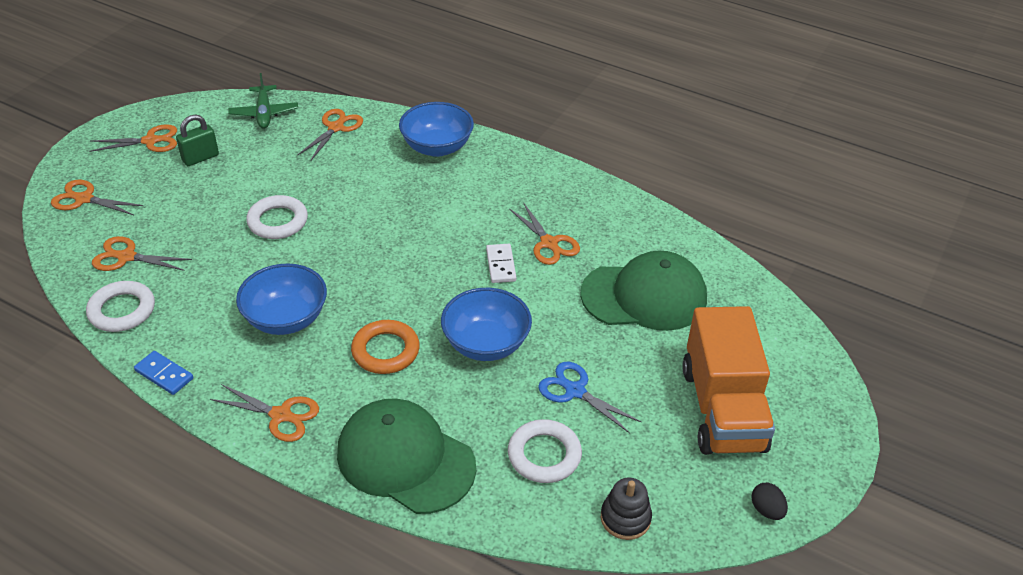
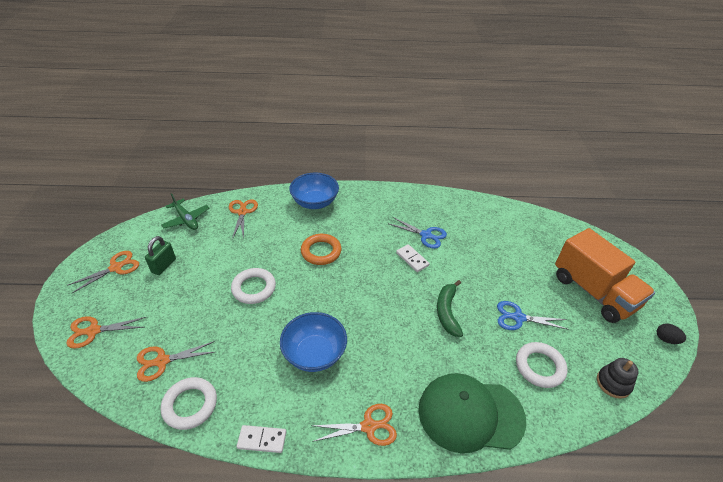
camera: 30 degrees left, 0 degrees up
(164, 374) = (262, 440): blue domino -> white domino
(385, 351) = (395, 345): orange ring -> orange ring (321, 251)
(486, 344) = (447, 312): blue bowl -> green banana
(549, 243) = (426, 235): orange scissors -> blue scissors
(644, 296) = (500, 245): green cap -> none

